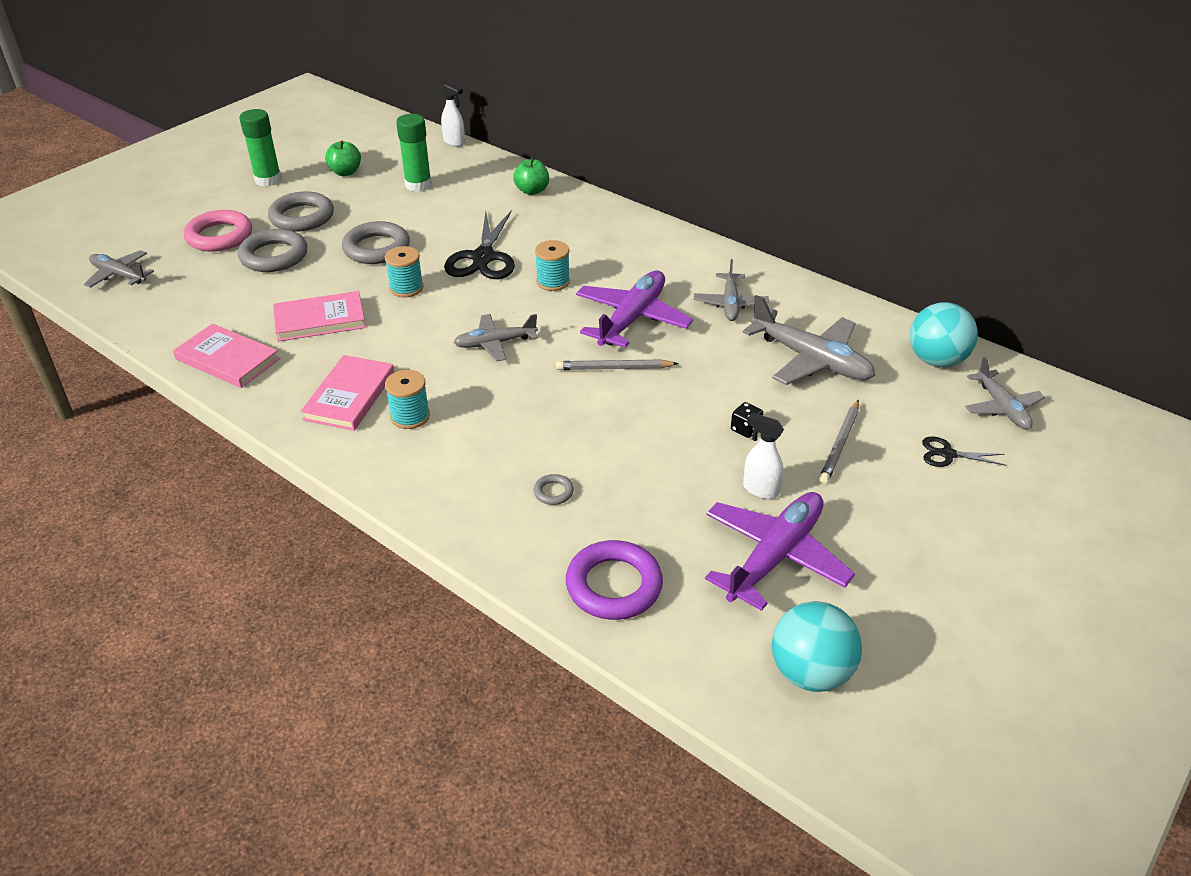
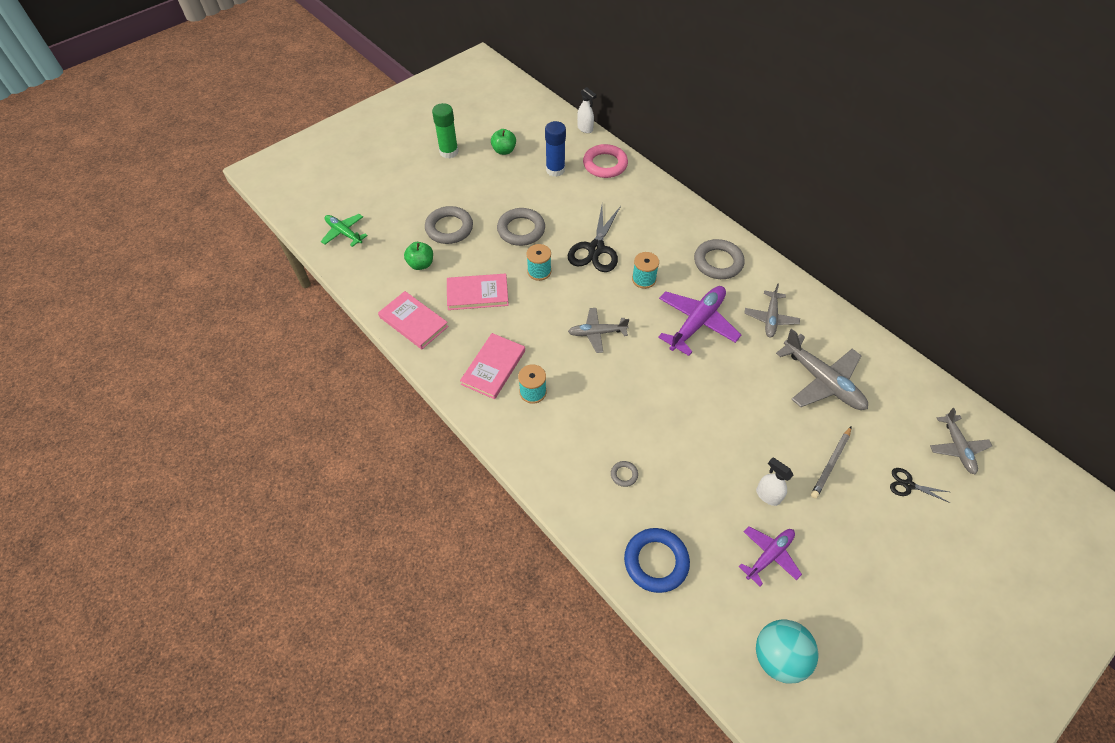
camera: 10 degrees right, 15 degrees up
(119, 275) = (344, 233): grey plane -> green plane
(219, 236) = (413, 204): pink ring -> pink ring (605, 164)
(302, 217) = (470, 192): grey ring -> grey ring (718, 262)
(418, 185) = (555, 170): green glue stick -> blue glue stick
(532, 191) = (637, 186): green apple -> green apple (421, 264)
(614, 368) = (678, 368): grey pencil -> none
(614, 585) = (656, 561): purple ring -> blue ring
(745, 429) = (765, 439): black dice -> none
(775, 556) = (769, 555): purple plane -> purple plane, size x0.61
(936, 360) = (916, 395): turquoise ball -> none

